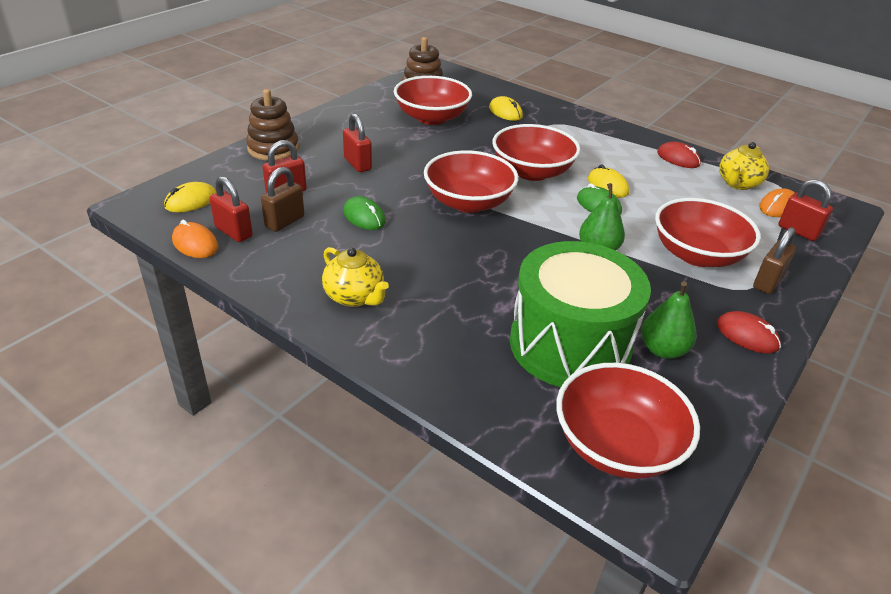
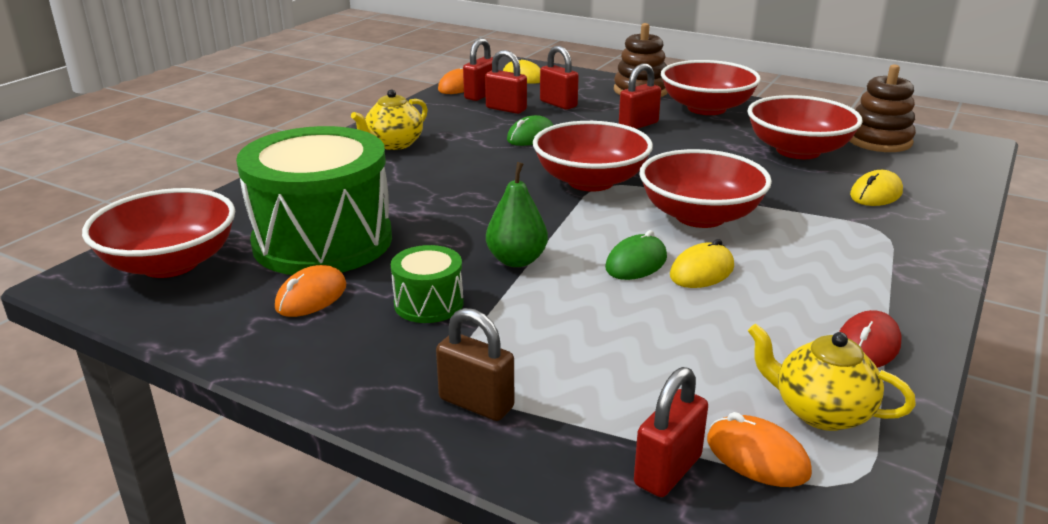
camera: 85 degrees right, 10 degrees down
(285, 222) = (506, 109): brown padlock -> red padlock
(662, 350) = (311, 297): green pear -> orange mouse
(663, 293) = (428, 304): none -> green drum
(697, 254) = (535, 339): red bowl -> red bowl (706, 108)
(747, 335) = (338, 365): red mouse -> none

